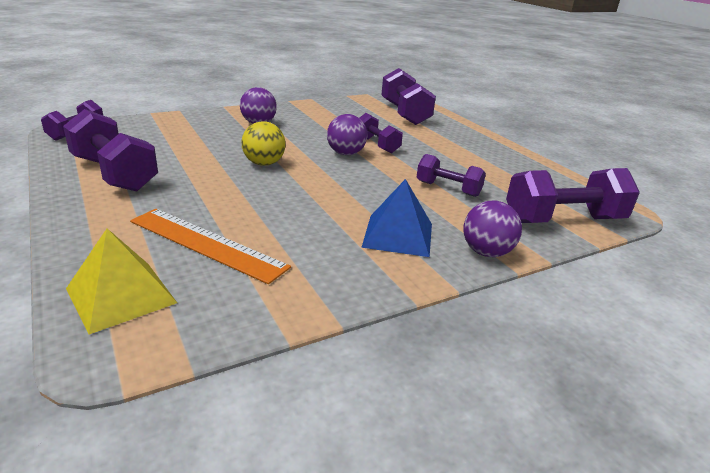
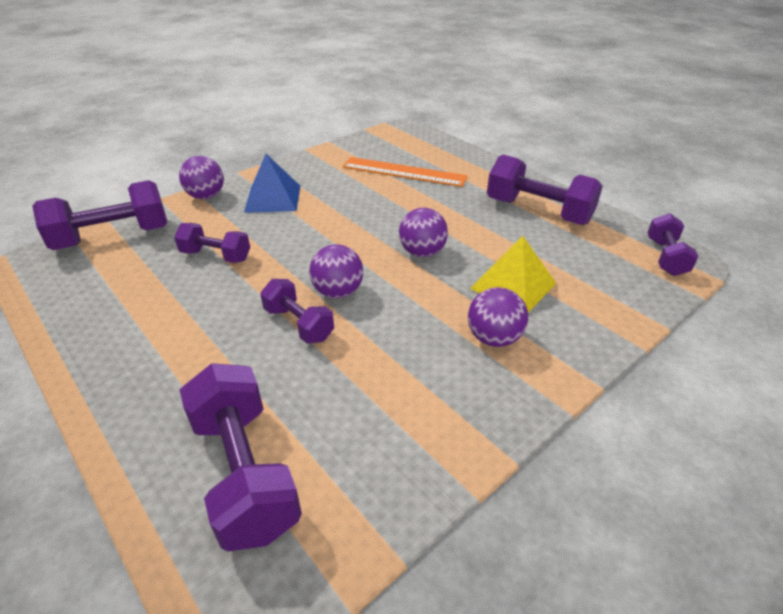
camera: 170 degrees right, 10 degrees up
(121, 295) = (421, 144): yellow pyramid -> yellow pyramid (513, 285)
(264, 163) = (422, 252): yellow ball -> purple ball

